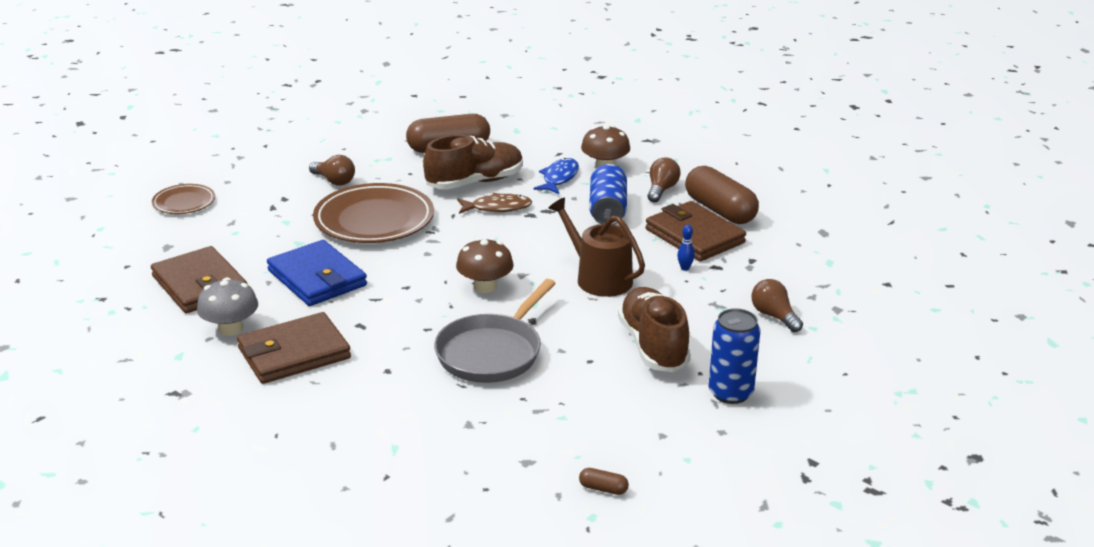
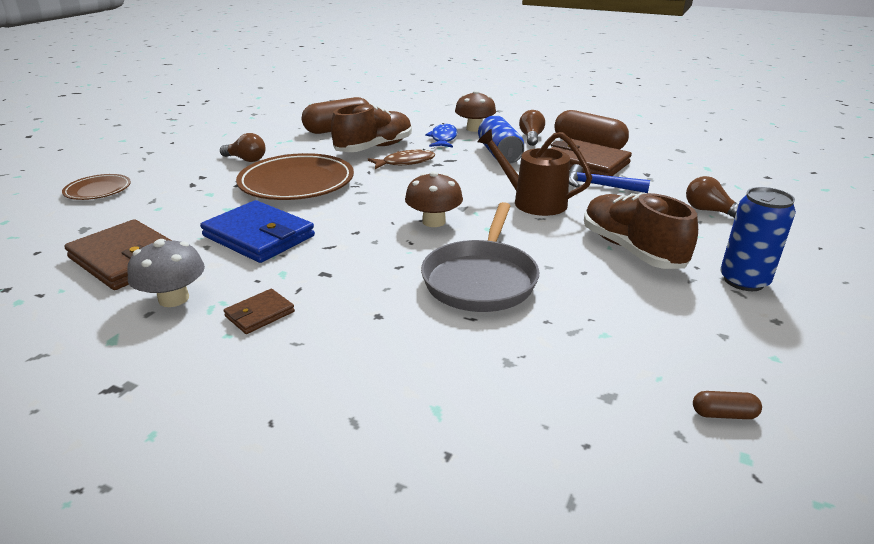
camera: 15 degrees left, 0 degrees up
(294, 353) = (260, 314): brown wallet -> brown wallet, size x0.50
(685, 268) = (599, 185): blue bowling pin -> blue hammer

